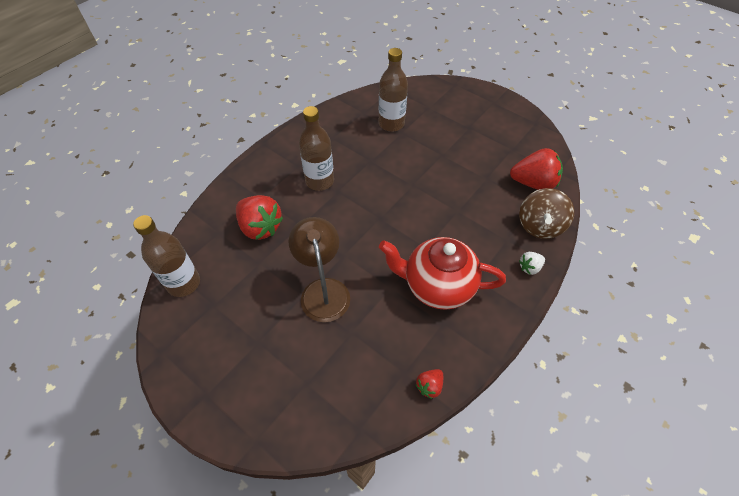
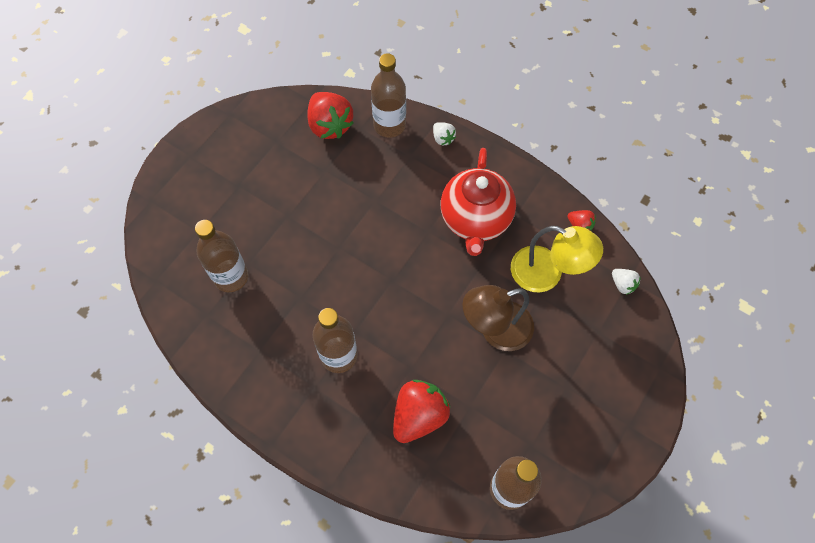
camera: 95 degrees left, 10 degrees up
(355, 420) = (622, 284): none -> white strawberry
(375, 343) = (547, 274): none -> yellow lamp
(533, 183) = (330, 125): red strawberry -> red strawberry turned 150 degrees clockwise
(539, 226) = (389, 125): brown spinning top -> brown bottle

